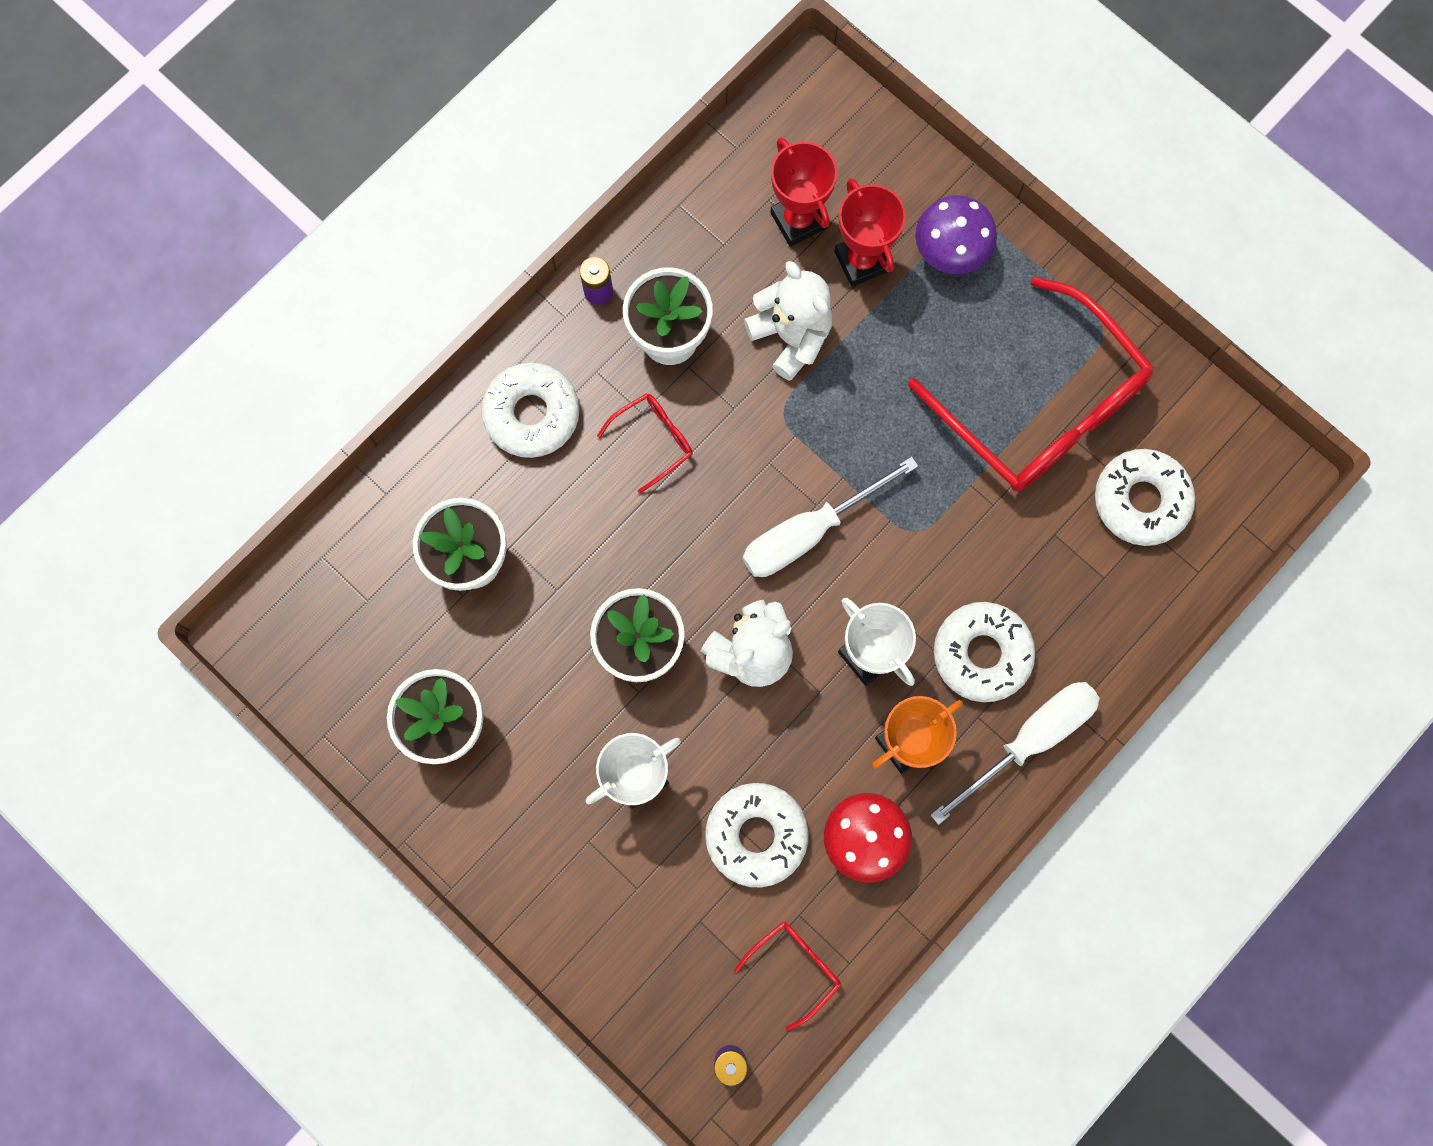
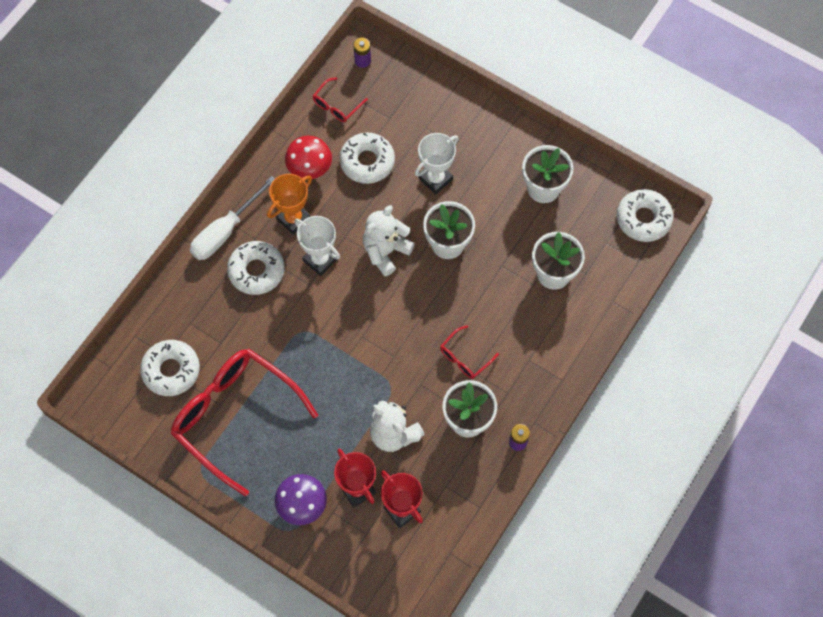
camera: 170 degrees right, 10 degrees down
(532, 414) = (540, 361): white donut -> white donut (643, 219)
(808, 532) = (364, 320): white screwdriver -> none

